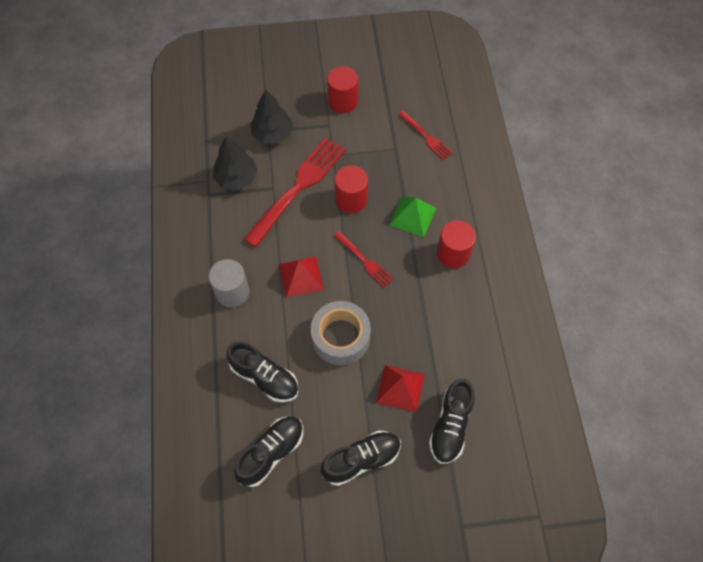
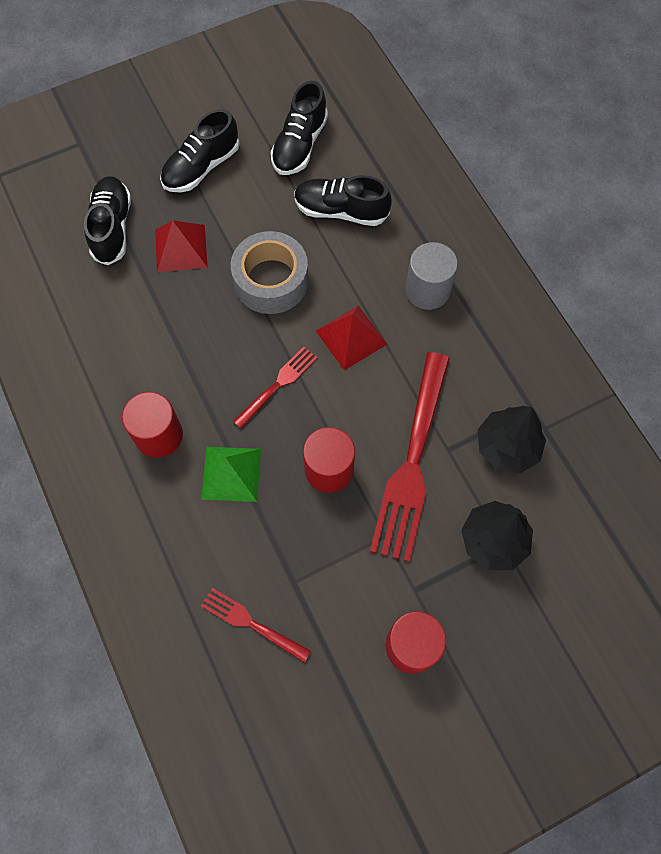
camera: 160 degrees right, 5 degrees up
(364, 260) = (277, 385): red fork -> red fork turned 105 degrees clockwise

